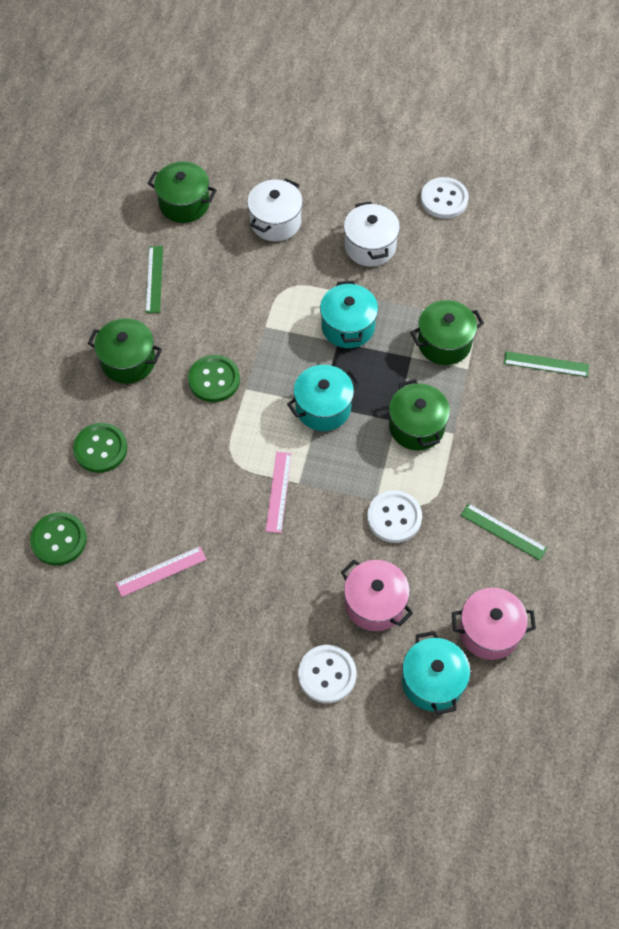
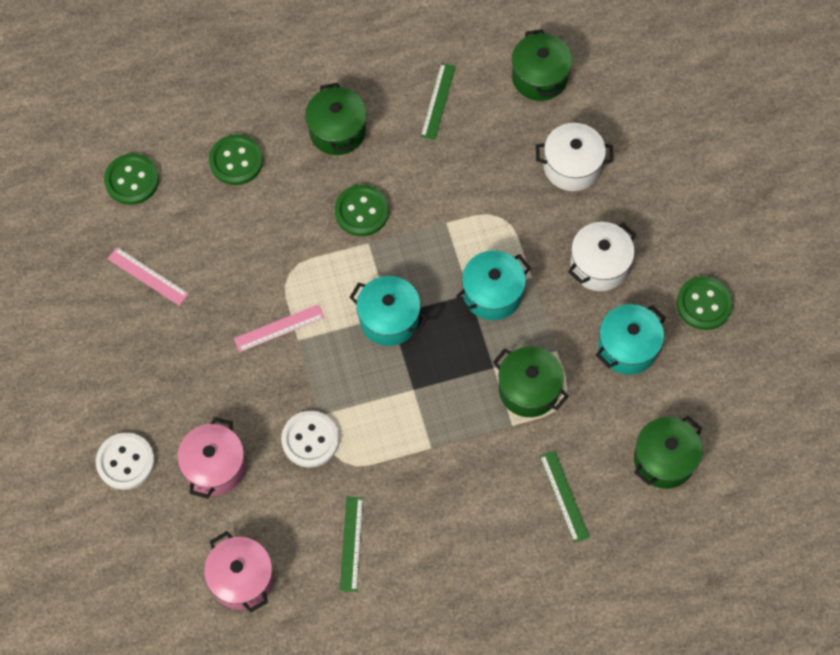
camera: 60 degrees right, 5 degrees up
(154, 279) = (438, 101): green ruler -> green ruler turned 45 degrees counterclockwise
(416, 427) = (418, 411): green pot -> green pot (664, 460)
(432, 681) = (166, 553): turquoise pot -> turquoise pot (627, 347)
(444, 199) = (704, 304): white button -> green button

